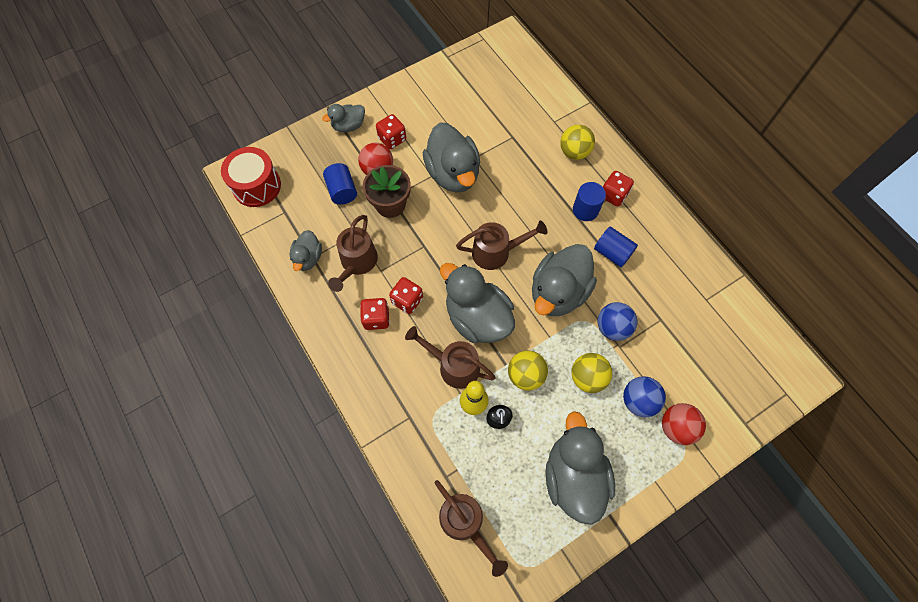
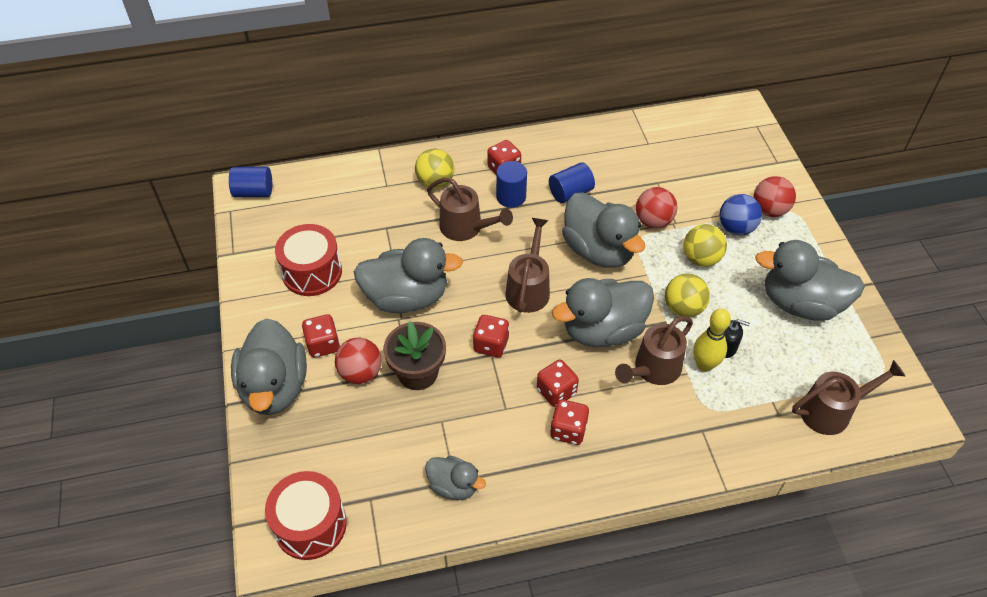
camera: 70 degrees left, 15 degrees down
(342, 191) = (371, 421): blue cylinder -> blue cylinder (254, 192)
(348, 126) = (275, 387): grey duck -> grey duck, size x1.86
(357, 263) = (485, 432): brown watering can -> brown watering can (466, 228)
(432, 243) = (491, 345): none -> red dice
(451, 108) = (312, 272): none -> red drum
(612, 327) = (653, 221): blue ball -> red ball

